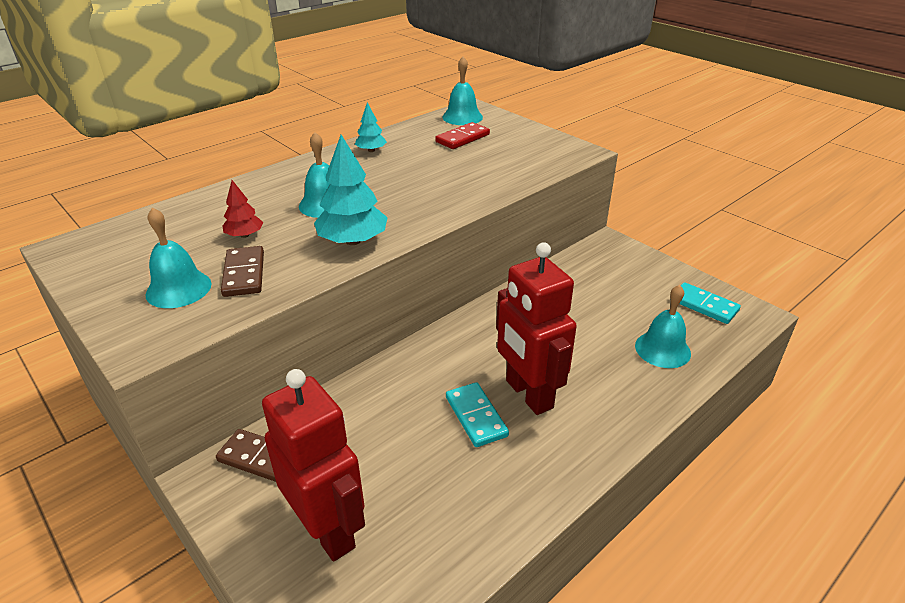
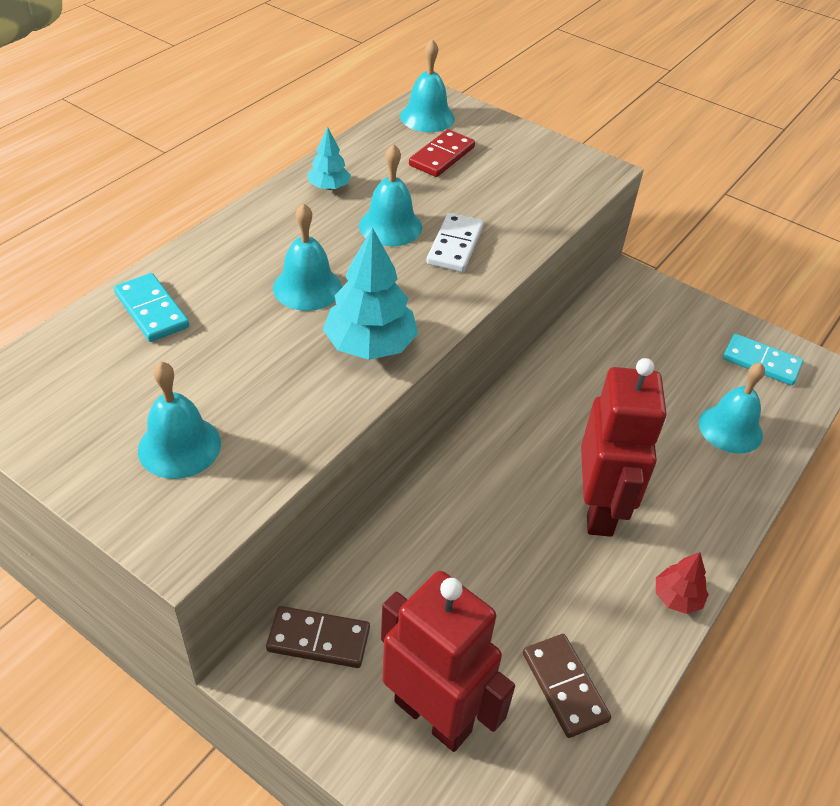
camera: 15 degrees left, 10 degrees up
(244, 235) = (224, 350): red tree -> red tree (677, 597)
(244, 274) = (254, 413): brown domino -> brown domino (564, 687)
(404, 174) = (390, 226): none -> turquoise bell
(447, 188) = (455, 245): none -> white domino
(476, 416) = (549, 546): turquoise domino -> turquoise domino (151, 310)
(528, 394) = (599, 509): red robot -> red robot turned 135 degrees counterclockwise

